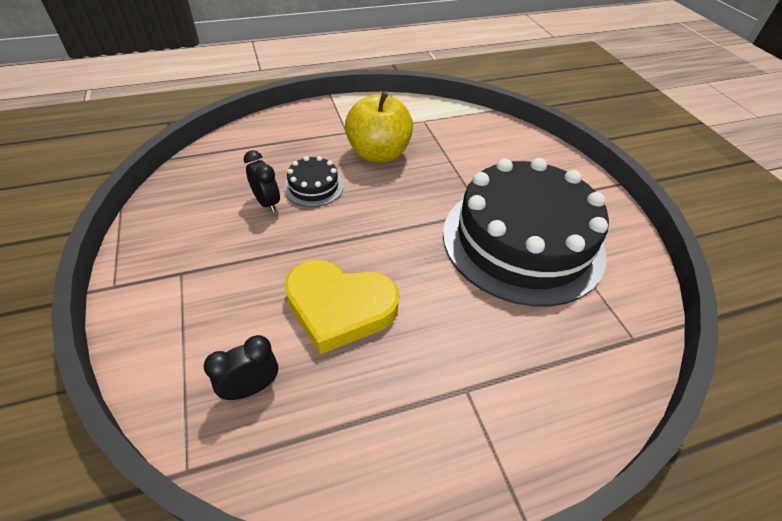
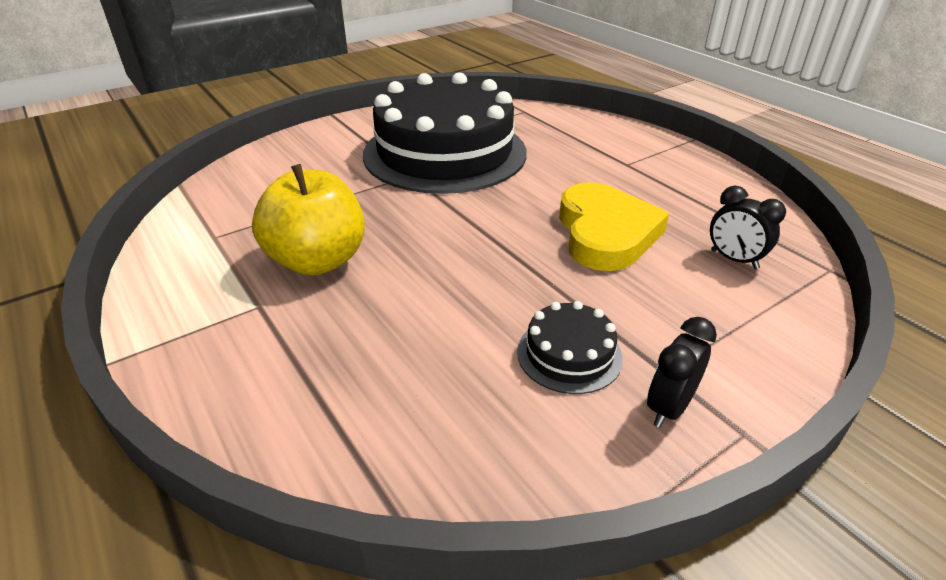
camera: 105 degrees left, 10 degrees down
(267, 203) = (481, 337): black clock -> black clock (669, 407)
(313, 186) = (421, 302): black cake -> black cake (569, 354)

